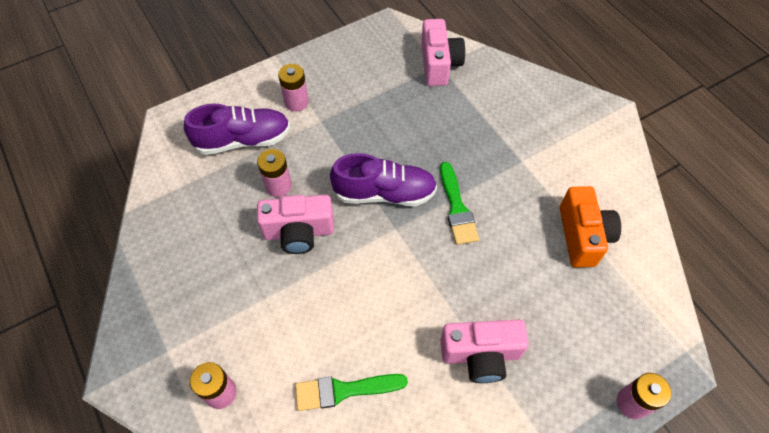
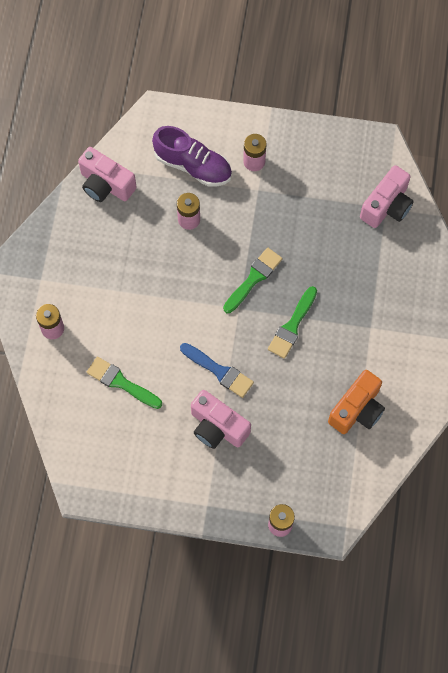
camera: 40 degrees right, 10 degrees up
(299, 232) = (175, 263): pink camera -> pink camera (106, 185)
(384, 193) = (254, 278): purple shoe -> green brush
(431, 299) = (219, 371): none -> blue brush

